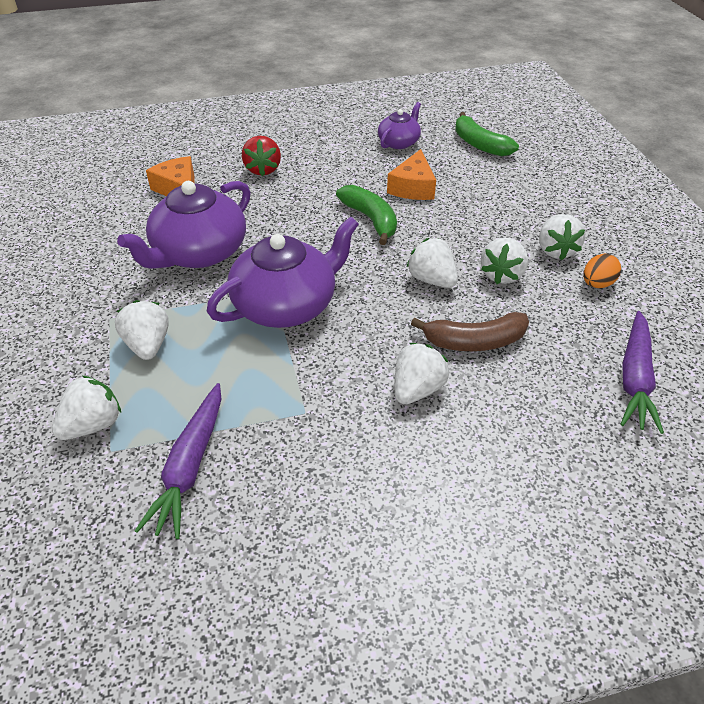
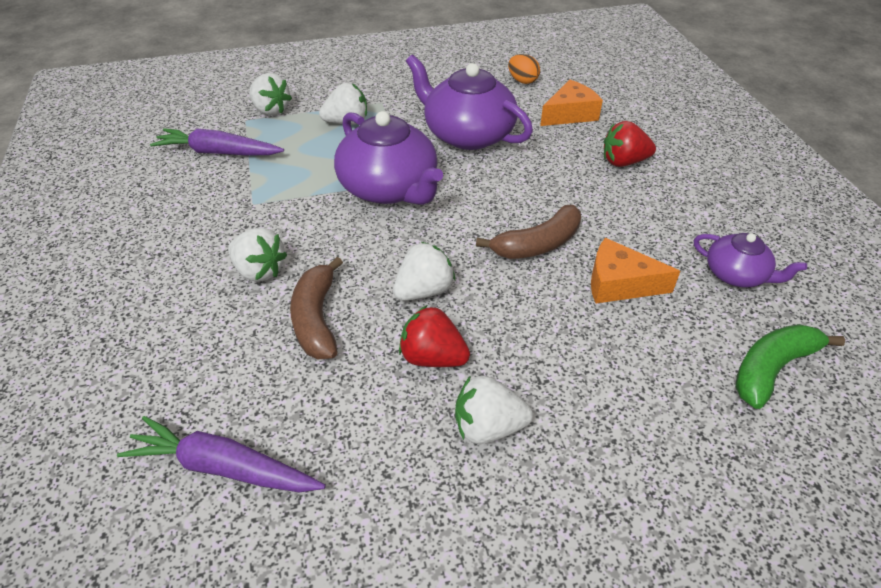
camera: 90 degrees right, 0 degrees up
(371, 219) = (538, 244): green banana -> brown banana
(502, 275) = (432, 357): white strawberry -> red strawberry
(597, 284) = (410, 465): orange egg -> orange egg (522, 81)

